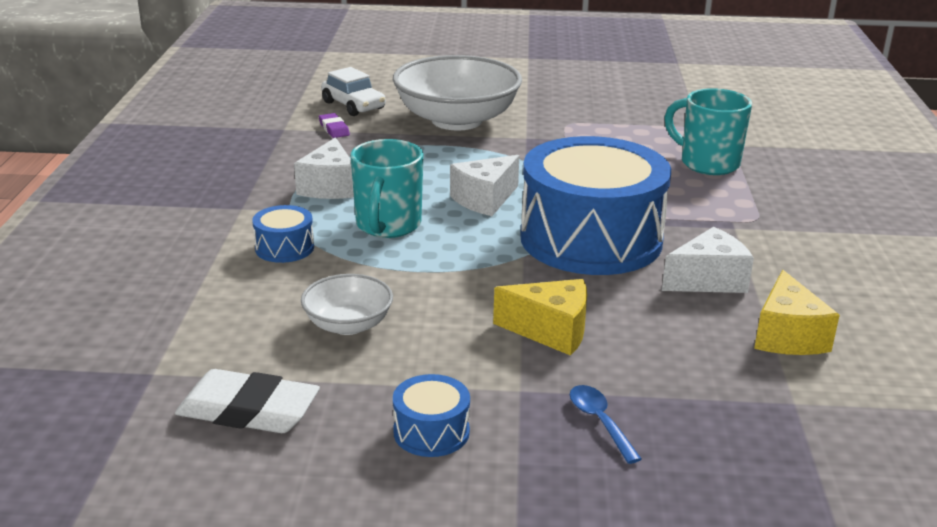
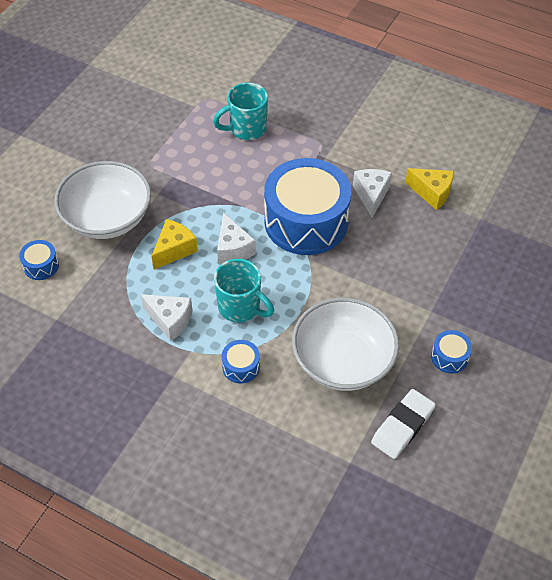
camera: 65 degrees left, 25 degrees up
(334, 129) = (76, 290): purple eraser -> none
(348, 325) = (342, 361): white bowl -> white bowl, size x2.02
(353, 105) = (41, 266): white car -> blue drum
(551, 331) = (388, 278): yellow cheese -> yellow cheese (174, 250)
(600, 422) = (467, 292): blue spoon -> none

